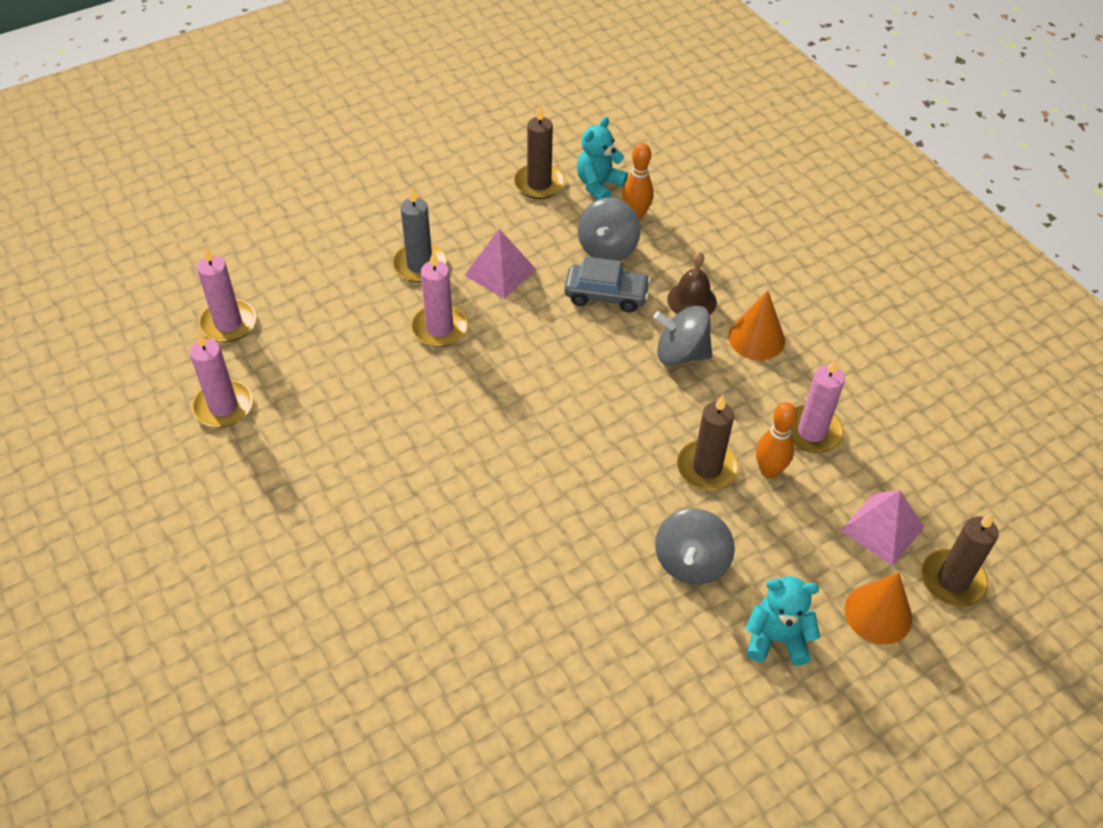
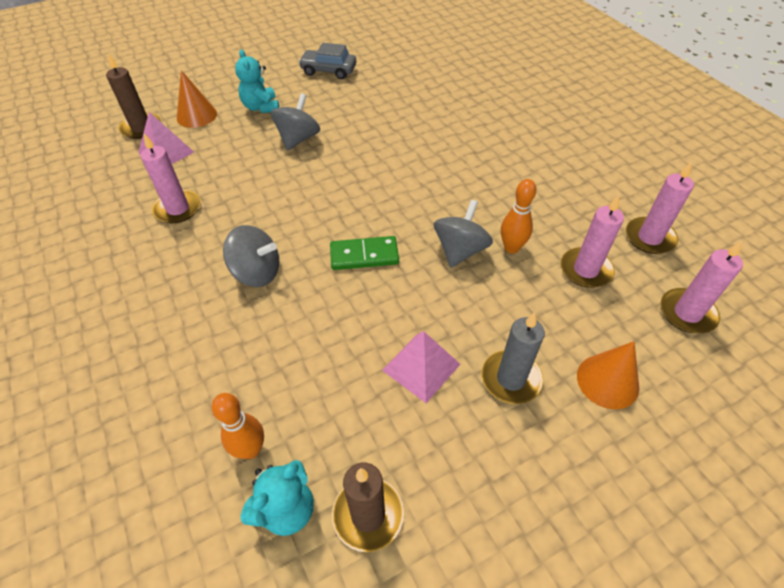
camera: 175 degrees left, 0 degrees up
(439, 328) = (479, 303): pink candle -> pink candle (585, 270)
(565, 376) = (364, 255): none -> green domino
(606, 295) = (312, 335): grey car -> grey car (328, 71)
(607, 248) = (297, 396): grey spinning top -> grey spinning top (460, 250)
(691, 300) = (227, 326): brown bell -> none
(707, 468) = (268, 188): brown candle -> none
(756, 338) = (182, 285): orange cone -> orange cone (607, 381)
(769, 470) = (224, 185): orange bowling pin -> orange bowling pin (511, 248)
(776, 638) = (261, 107): turquoise teddy bear -> turquoise teddy bear turned 60 degrees clockwise

